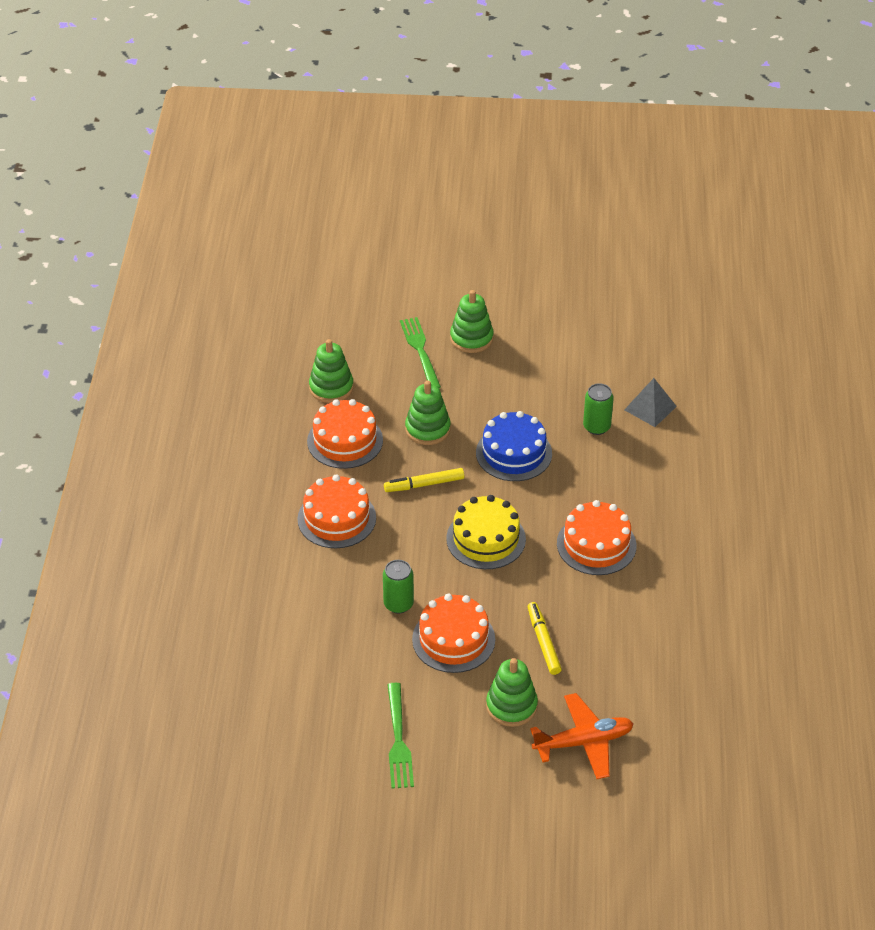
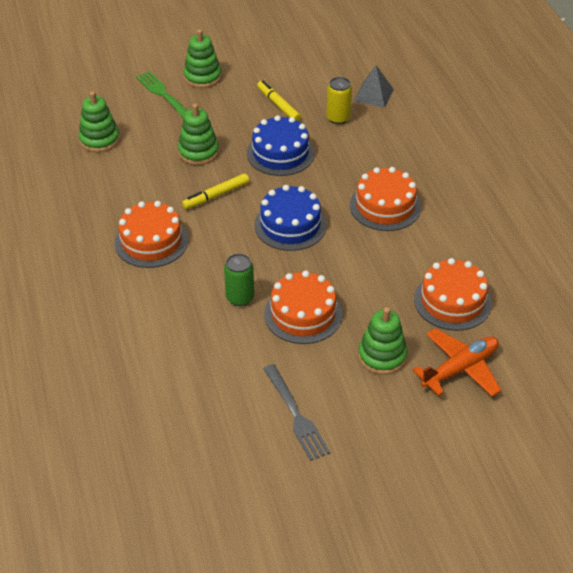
camera: 20 degrees left, 0 degrees up
(345, 441) = (130, 178): orange cake -> orange cake (452, 301)
(398, 740) = (296, 415): green fork -> grey fork
(486, 539) = (290, 225): yellow cake -> blue cake
(543, 642) = (382, 295): yellow marker -> yellow marker (278, 105)
(596, 427) = (338, 118): green can -> yellow can

